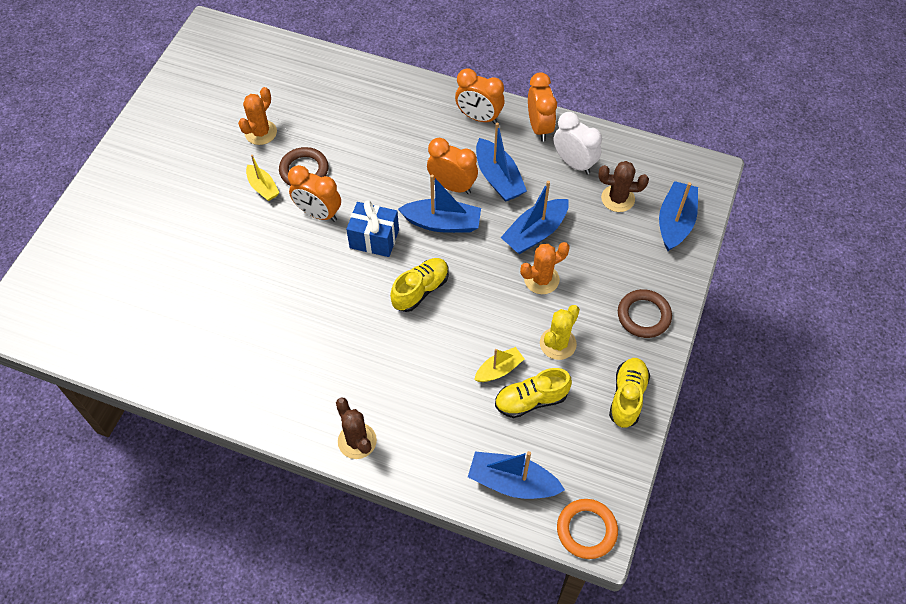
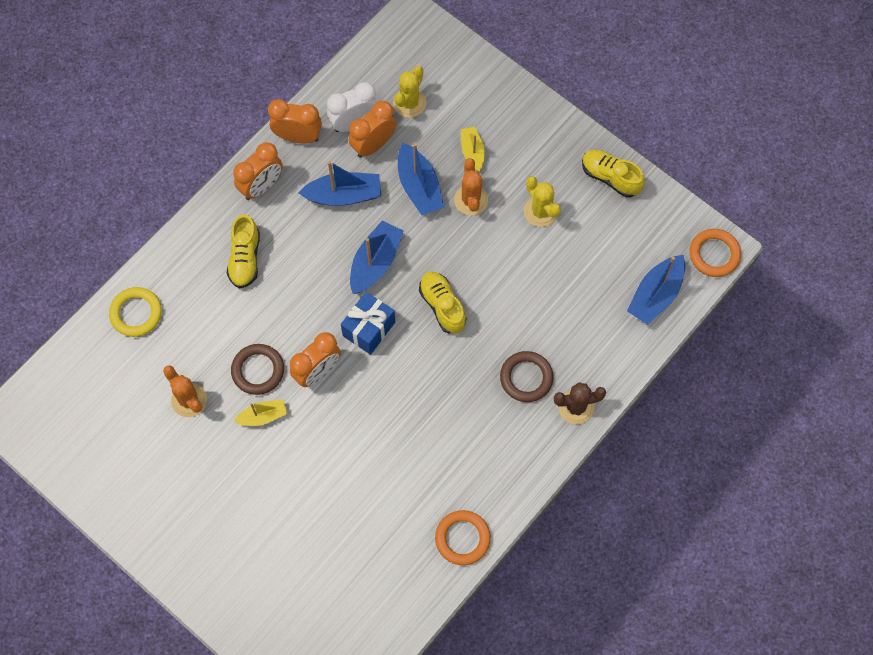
camera: 70 degrees left, 10 degrees up
(189, 380) = (462, 538): none -> orange ring
(325, 73) = (136, 313): none -> yellow ring
(452, 186) = (335, 239): orange clock -> orange clock (373, 145)
(499, 369) = (548, 268): yellow boat -> yellow boat (472, 152)
(531, 400) = (587, 253): yellow shoe -> yellow shoe (245, 258)
(618, 198) = (409, 103): brown cactus -> yellow cactus
(643, 316) = (539, 133): brown ring -> brown ring (526, 378)
(675, 222) = (454, 67): blue boat -> none

